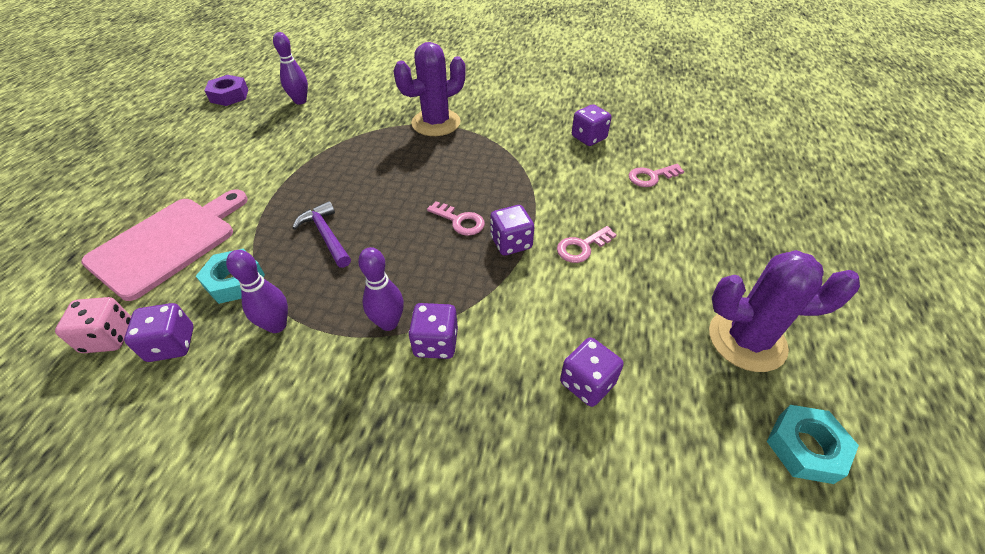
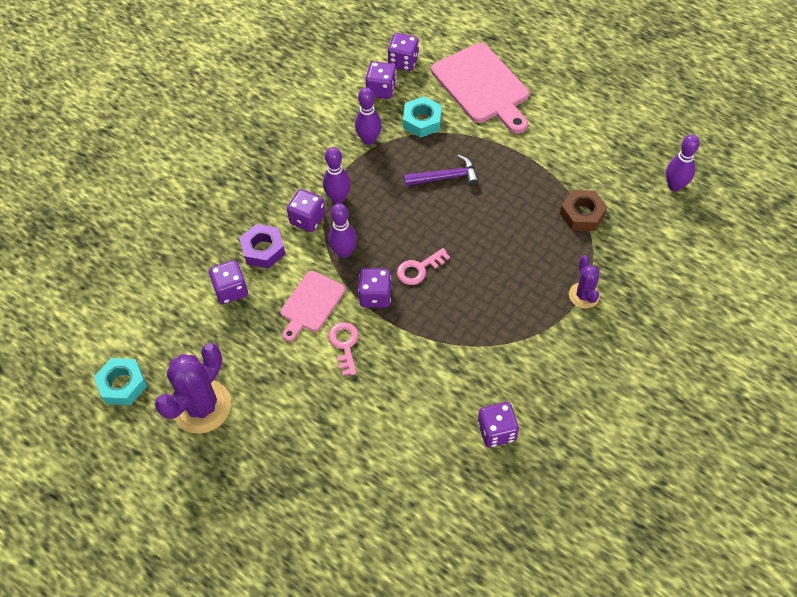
camera: 115 degrees right, 10 degrees up
(109, 337) = (403, 62): pink dice -> purple dice
(229, 95) = (707, 129): purple nut -> purple nut (263, 250)
(348, 139) = (582, 214): none -> brown nut
(436, 123) = (584, 295): purple cactus -> purple cactus, size x0.55
(469, 288) = (344, 252): none -> purple bowling pin
(553, 292) = (311, 304): none -> pink cutting board
(651, 177) = (405, 455): pink key -> none

